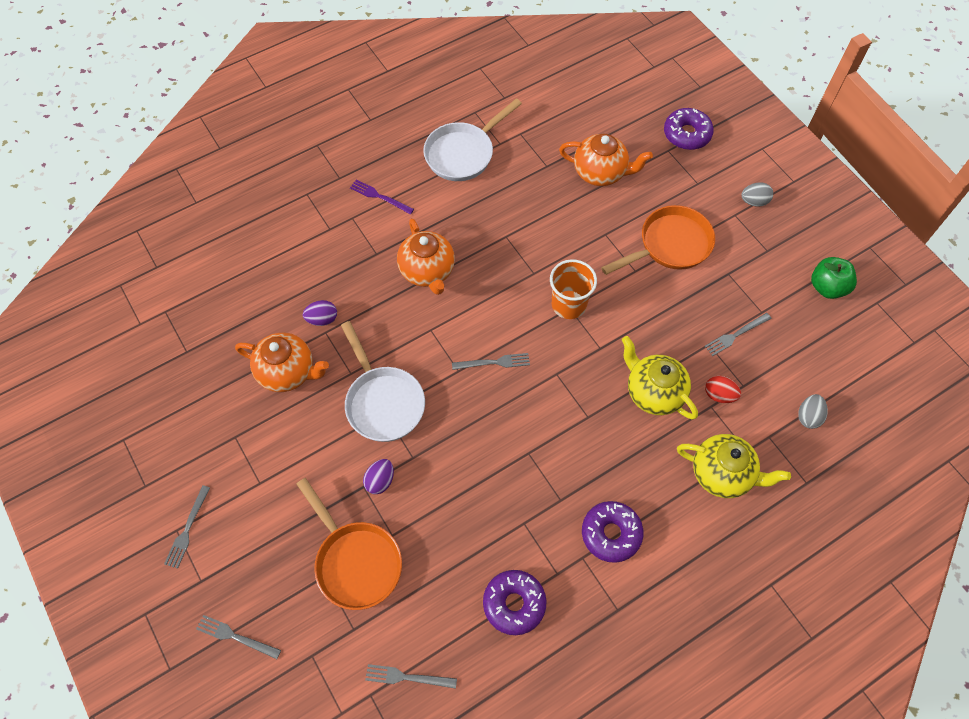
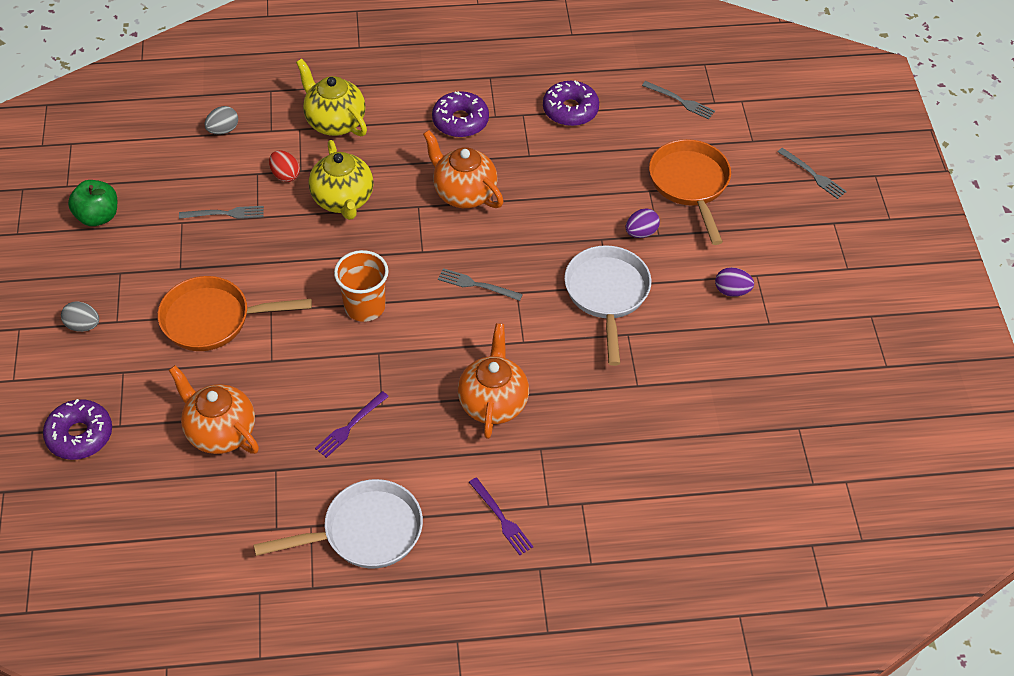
camera: 155 degrees left, 10 degrees down
(187, 529) = (836, 265): grey fork -> none
(288, 372) = (693, 361): orange teapot -> orange teapot (463, 193)
(322, 319) = (635, 400): purple egg -> purple egg (732, 291)
(517, 213) = (350, 426): none -> purple fork

